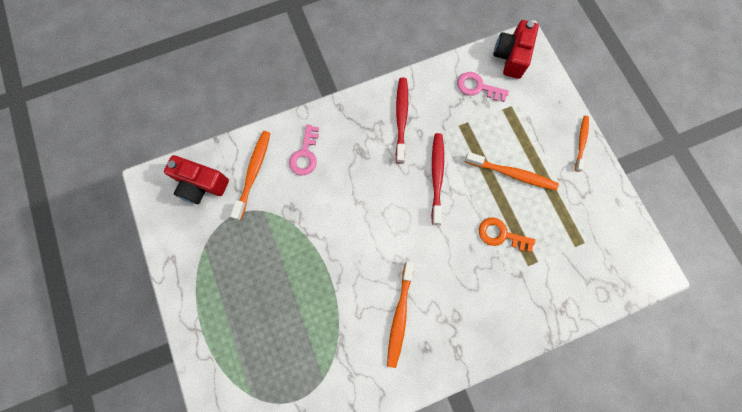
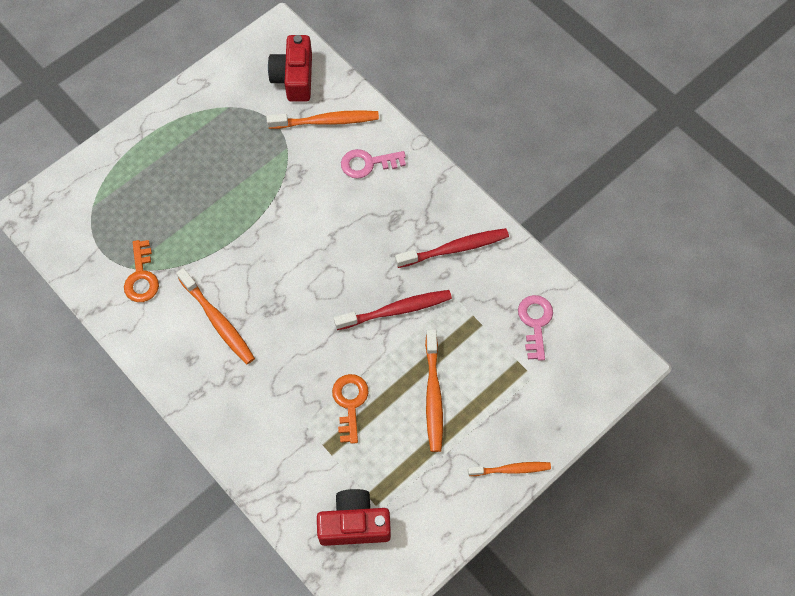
camera: 70 degrees right, 10 degrees down
(337, 369) = (141, 277): none -> orange key
(400, 315) = (218, 321): orange toothbrush -> orange toothbrush turned 120 degrees counterclockwise
(511, 56) = (598, 351): red camera -> red camera (354, 524)

